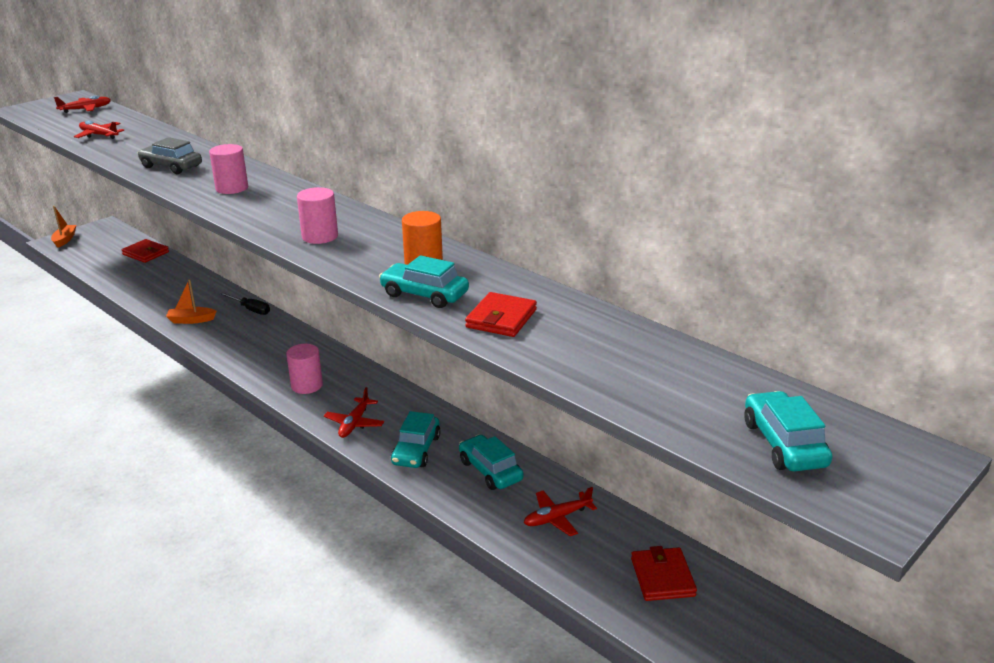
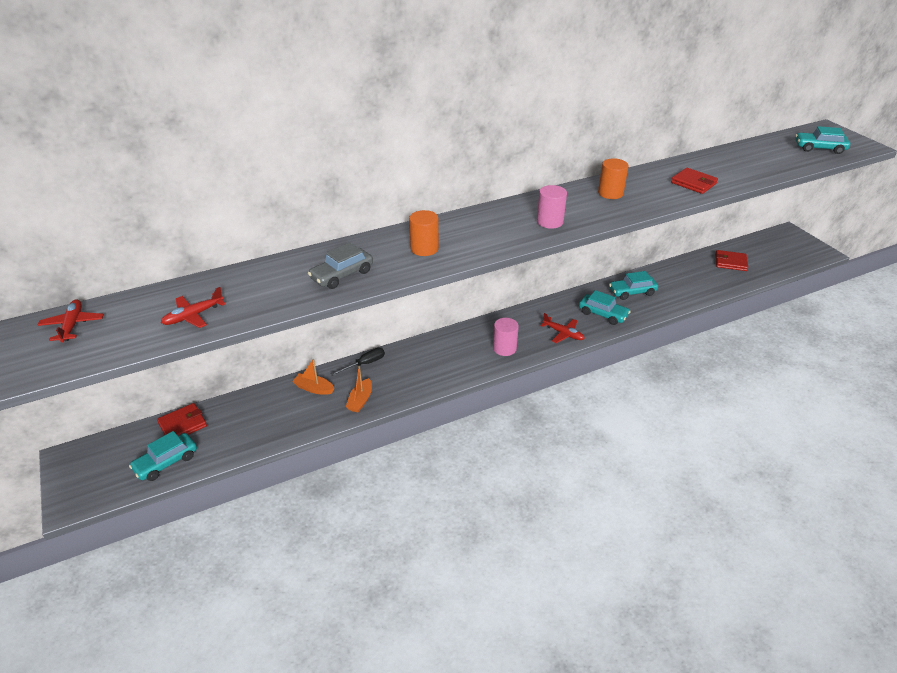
camera: 70 degrees left, 10 degrees up
(65, 240) = (75, 493): orange boat -> orange boat (314, 388)
(232, 188) = (424, 248): pink cylinder -> orange cylinder
(424, 295) = (656, 199): turquoise car -> turquoise car (166, 462)
(557, 518) = (680, 280): red plane -> none

